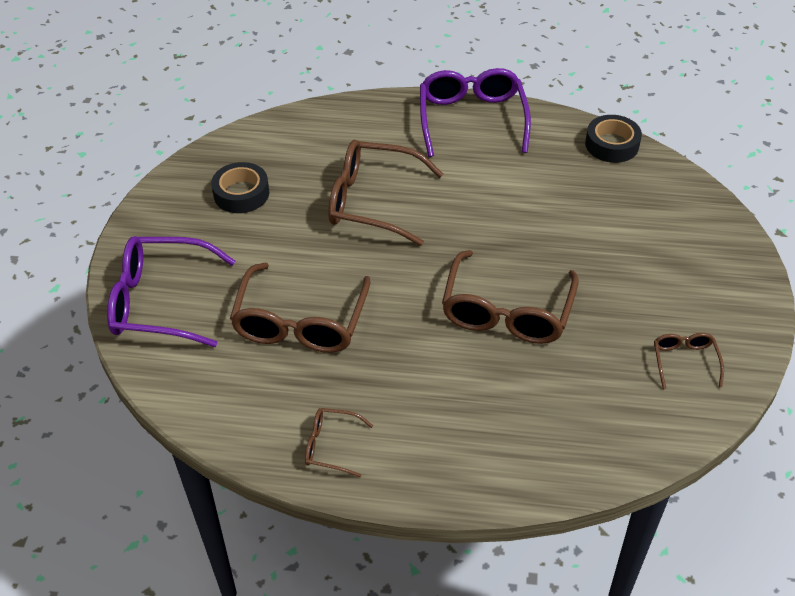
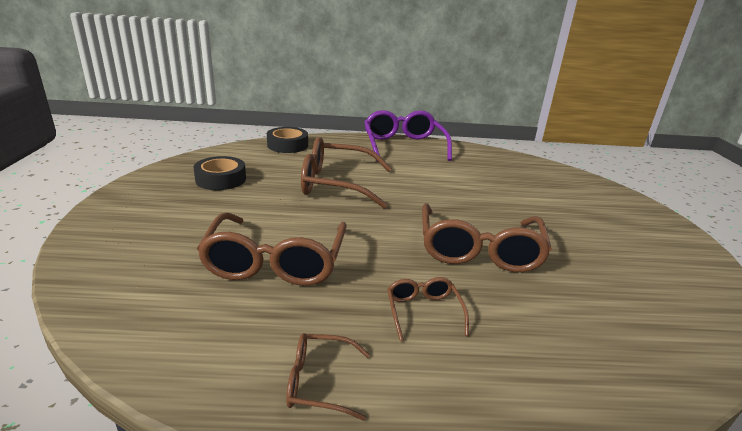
camera: 10 degrees left, 20 degrees down
(160, 301) = (124, 249): purple glasses -> none
(612, 144) = (510, 158): black tape -> black tape (287, 145)
(684, 361) = (665, 283): brown glasses -> brown glasses (423, 312)

